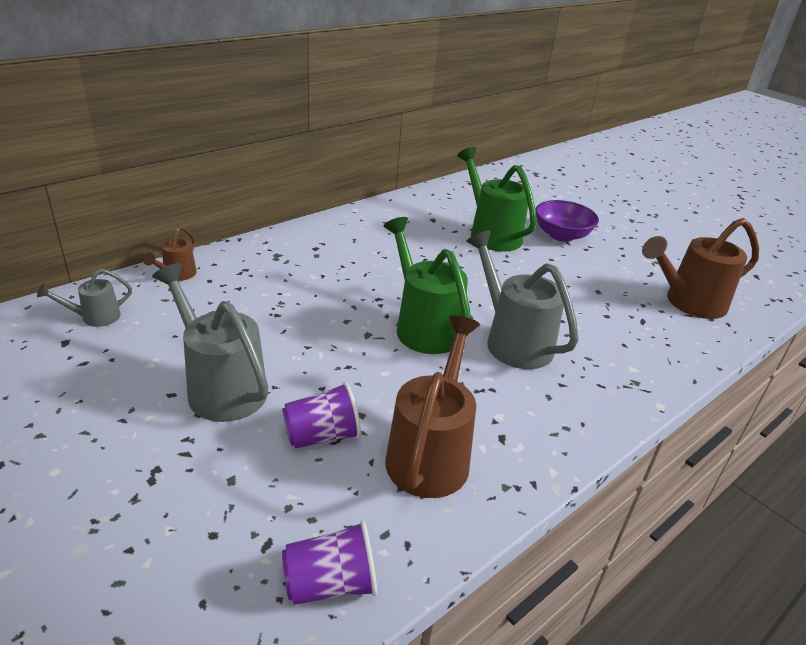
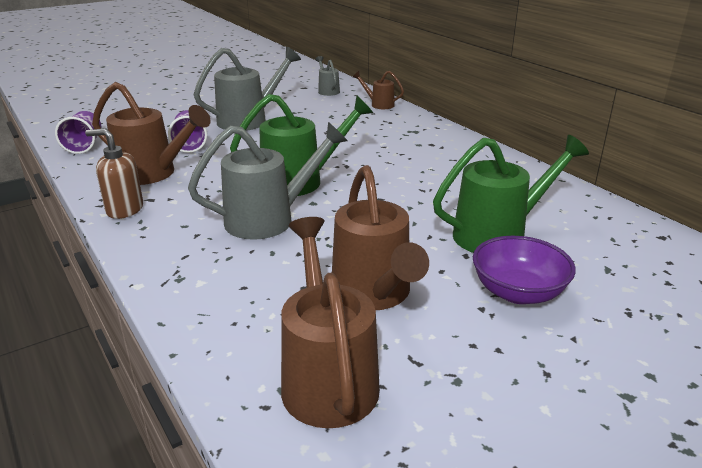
camera: 100 degrees right, 5 degrees down
(536, 454) = (124, 210): none -> brown soap dispenser
(596, 285) = (374, 294): none -> brown watering can

